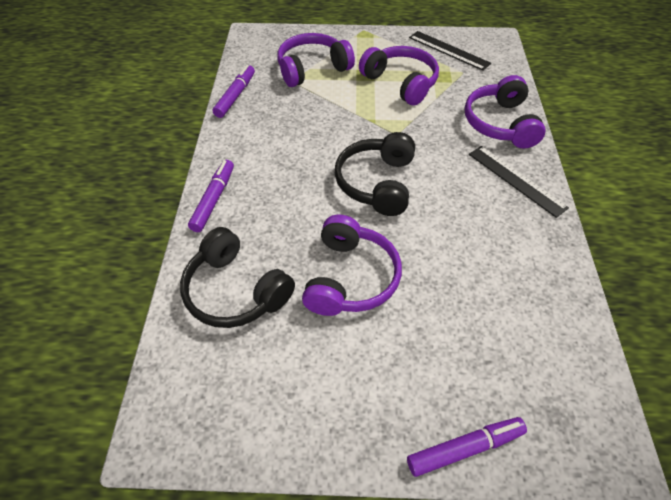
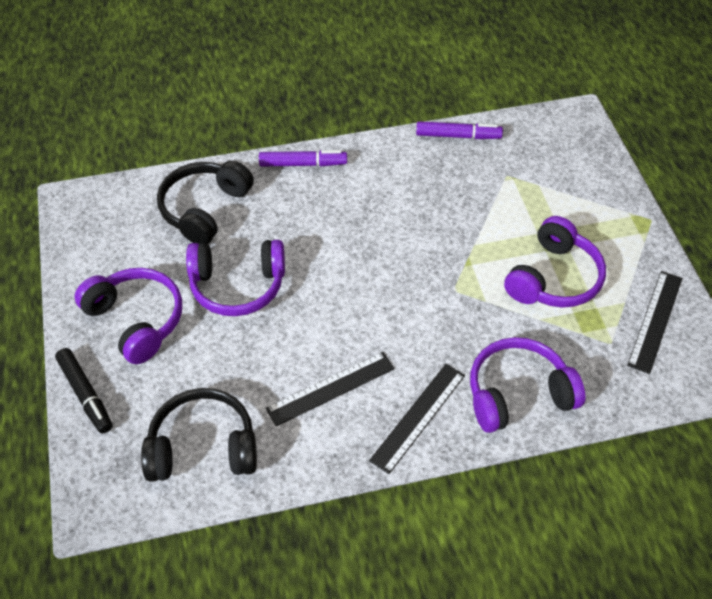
camera: 75 degrees right, 0 degrees up
(312, 69) = (539, 188): purple headphones -> purple headphones (136, 320)
(377, 183) = (367, 284): black headphones -> black headphones (203, 447)
(465, 448) = (85, 394): purple marker -> black marker
(482, 228) = (330, 388): none -> black ruler

